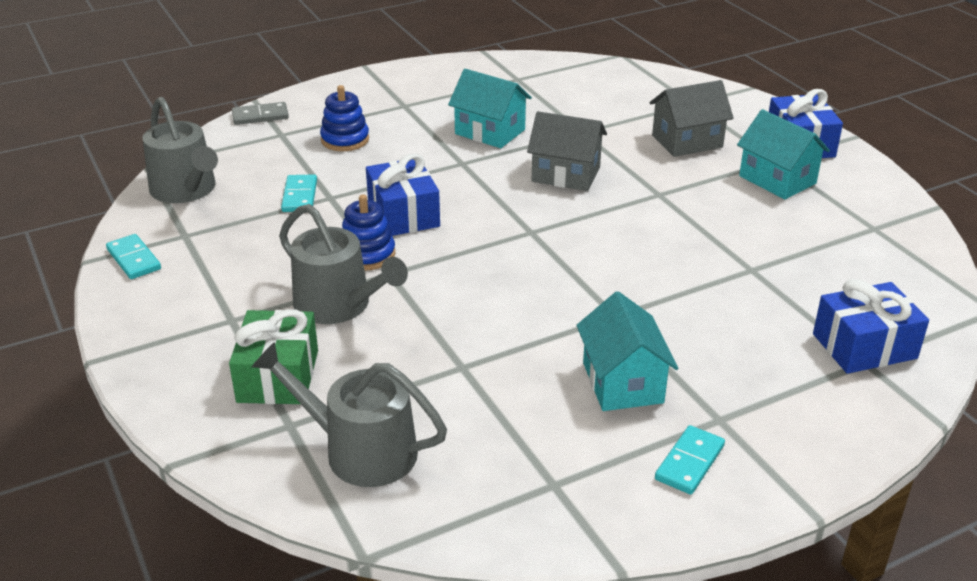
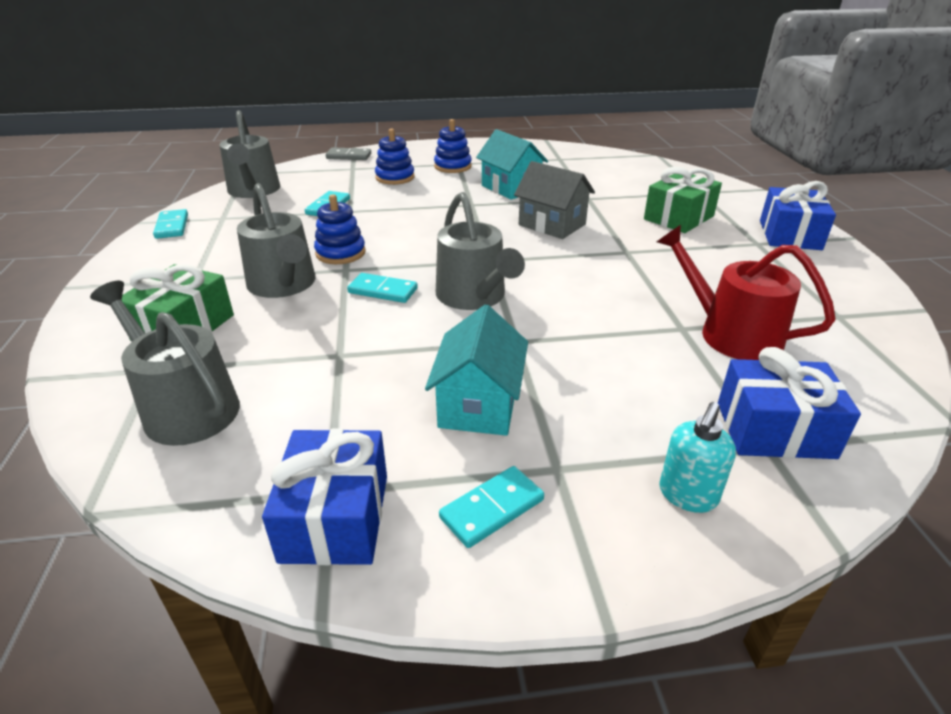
camera: 20 degrees right, 0 degrees up
(401, 111) = (452, 166): none -> blue stacking toy
(403, 214) = (394, 230): blue gift -> blue gift (335, 517)
(449, 290) = (383, 291): none -> turquoise domino
(544, 277) = (474, 296): none -> grey watering can
(687, 141) = (678, 218): grey house -> green gift
(777, 180) = (751, 259): turquoise house -> none
(794, 266) = (731, 333): none -> red watering can
(825, 414) = (687, 495): none -> turquoise soap dispenser

